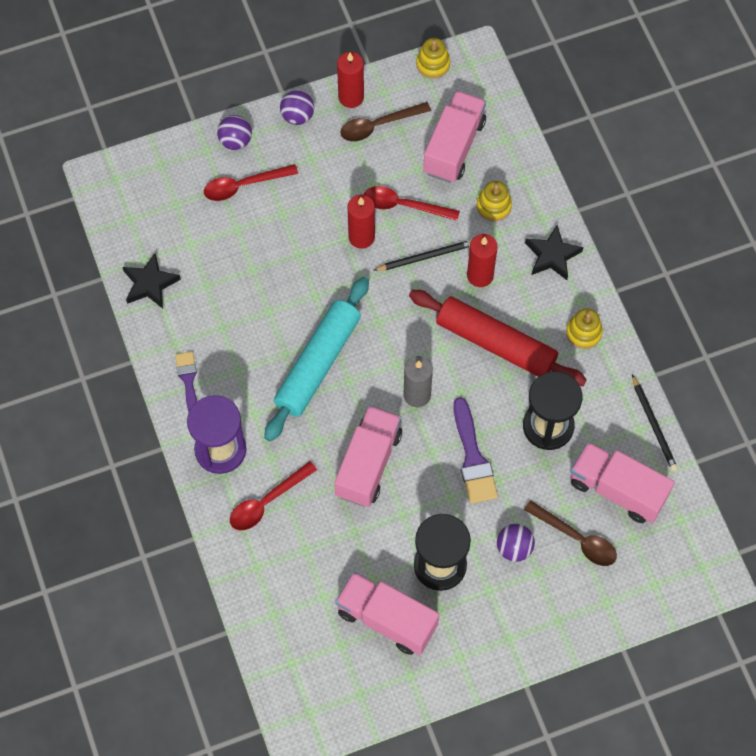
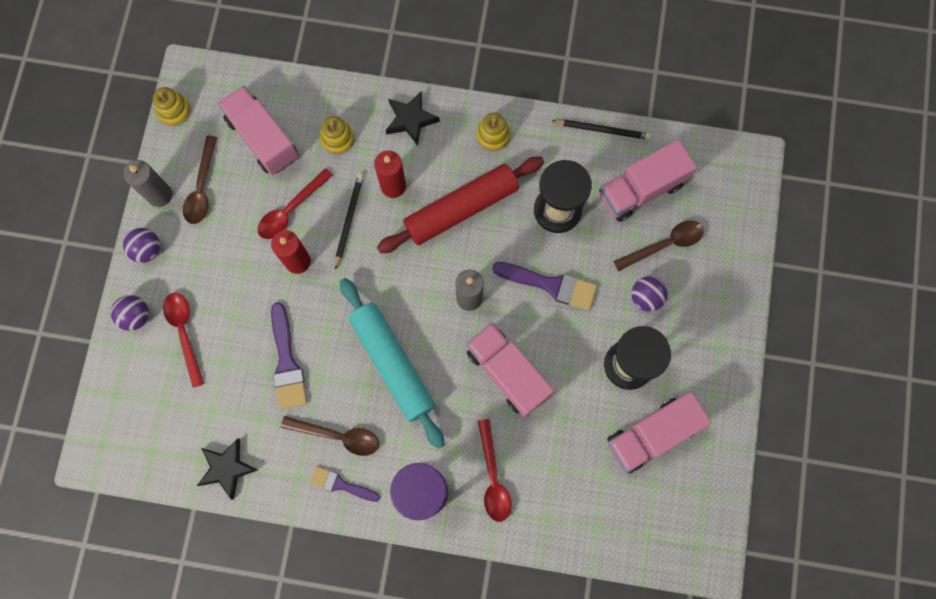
camera: 60 degrees left, 10 degrees up
(228, 355) = (338, 436): none -> brown spoon
(244, 185) = (184, 333): red spoon -> red spoon turned 150 degrees clockwise
(267, 279) = (287, 362): none -> purple brush
(351, 97) = (159, 195): red candle -> grey candle

